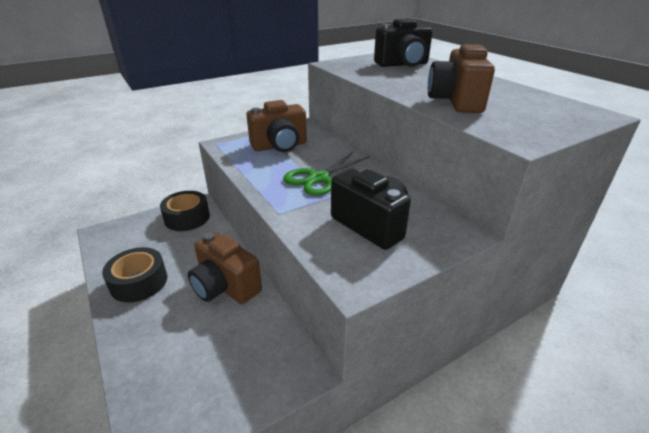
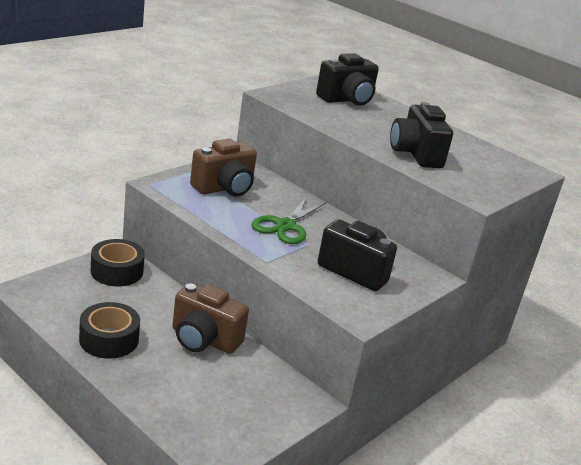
camera: 20 degrees left, 5 degrees down
(455, 102) = (415, 154): brown camera -> black camera

